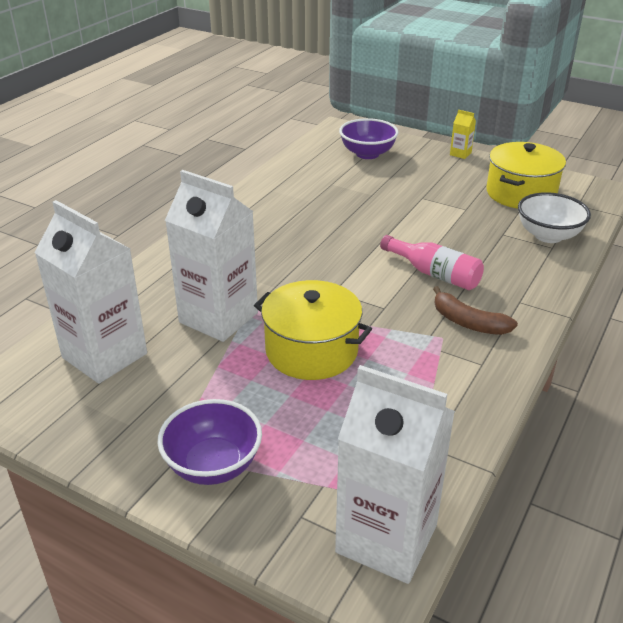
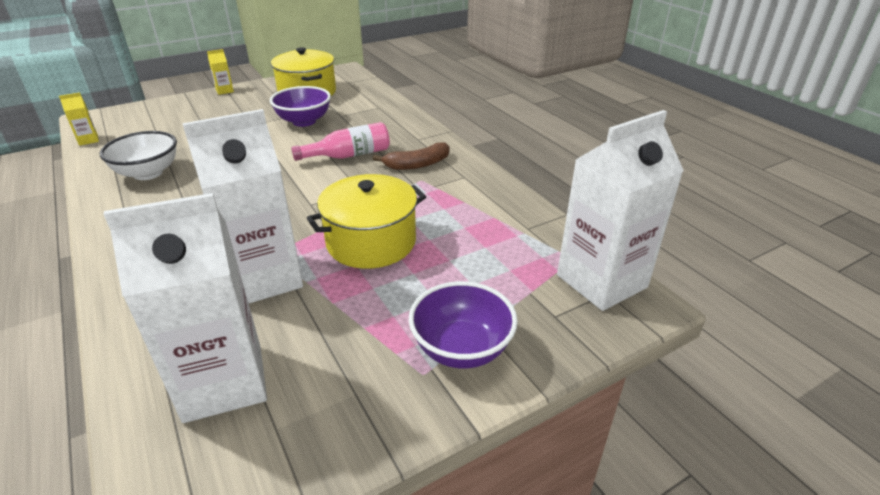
camera: 60 degrees left, 0 degrees up
(310, 146) = (88, 140): none -> yellow carton
(367, 154) = (153, 121): purple bowl -> purple bowl (304, 121)
(548, 235) = (365, 103): white bowl -> white bowl (148, 173)

